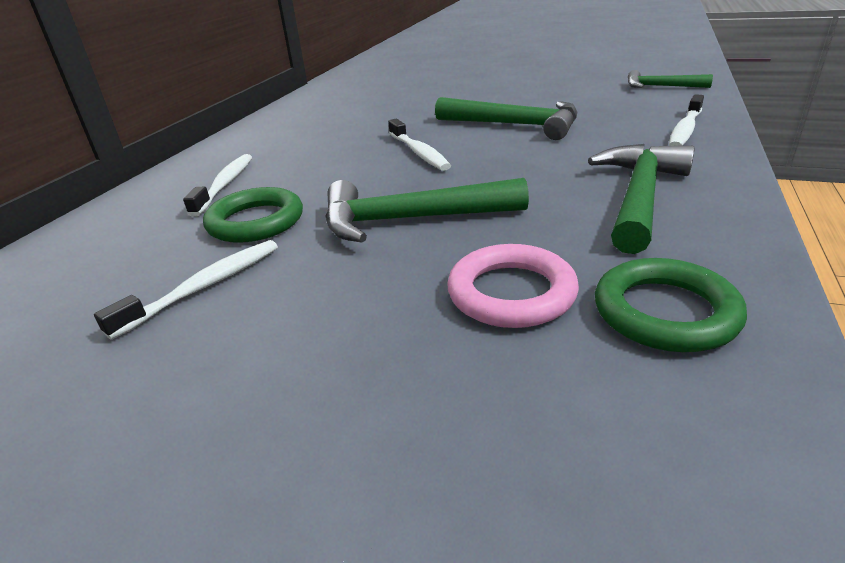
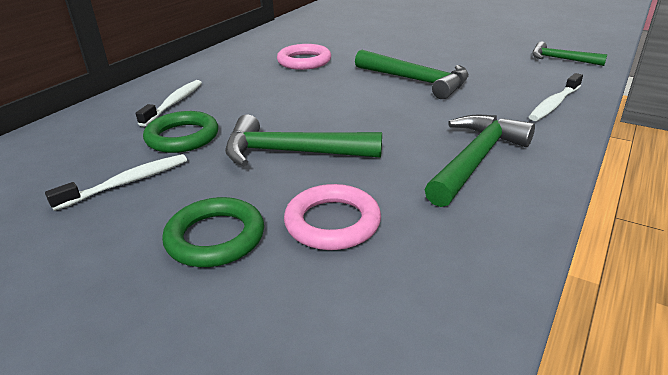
camera: 10 degrees right, 0 degrees up
(369, 121) = (304, 61): none -> pink ring
(419, 152) = (328, 95): white toothbrush -> none
(665, 312) = (434, 256): green ring -> green ring (215, 237)

